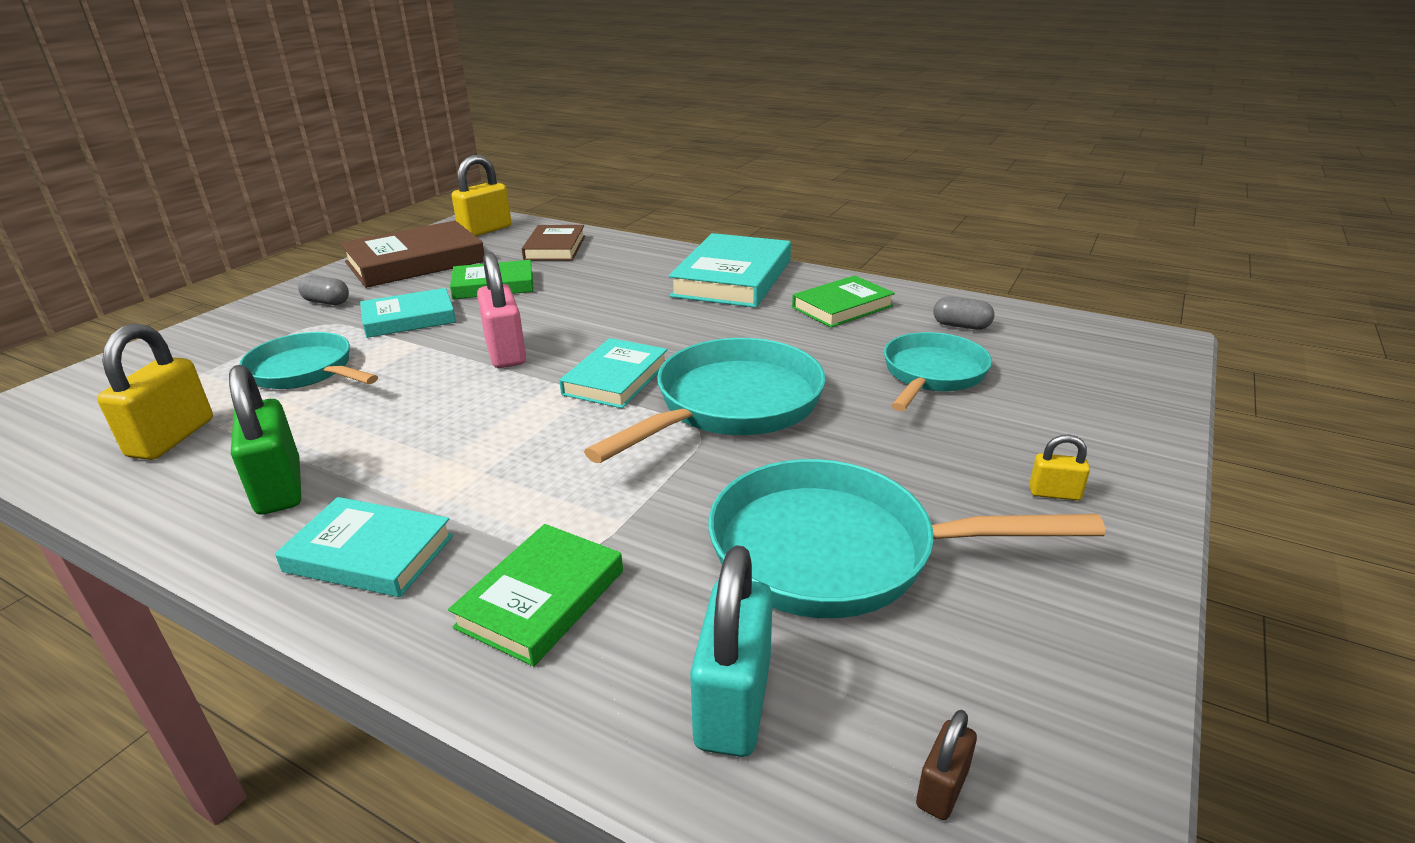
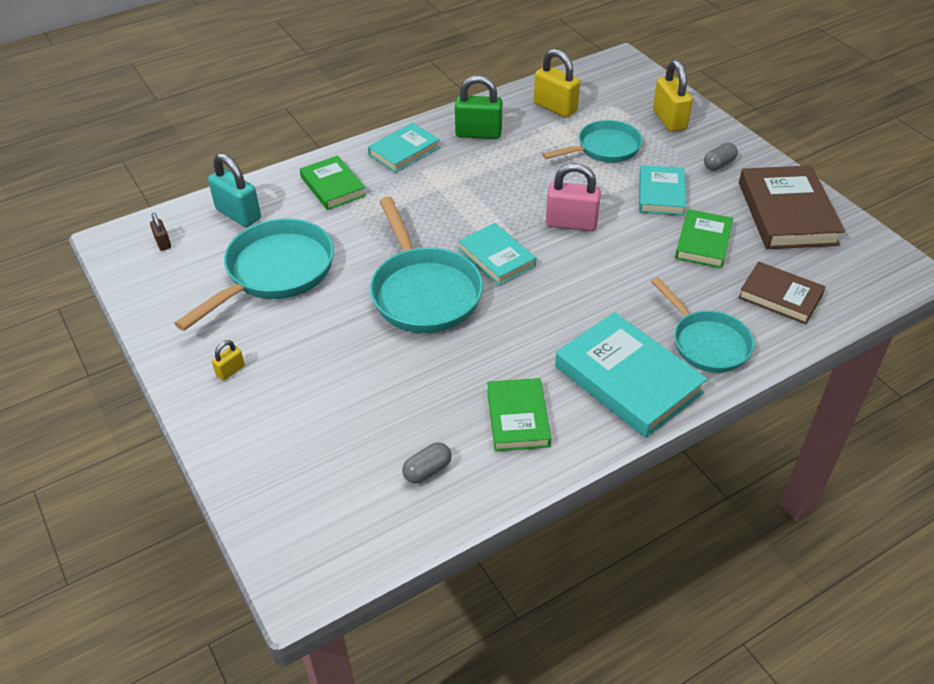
camera: 120 degrees right, 15 degrees up
(485, 230) = (860, 266): yellow padlock -> yellow padlock (669, 120)
(932, 374) = (377, 402): turquoise pan -> turquoise pan (707, 343)

